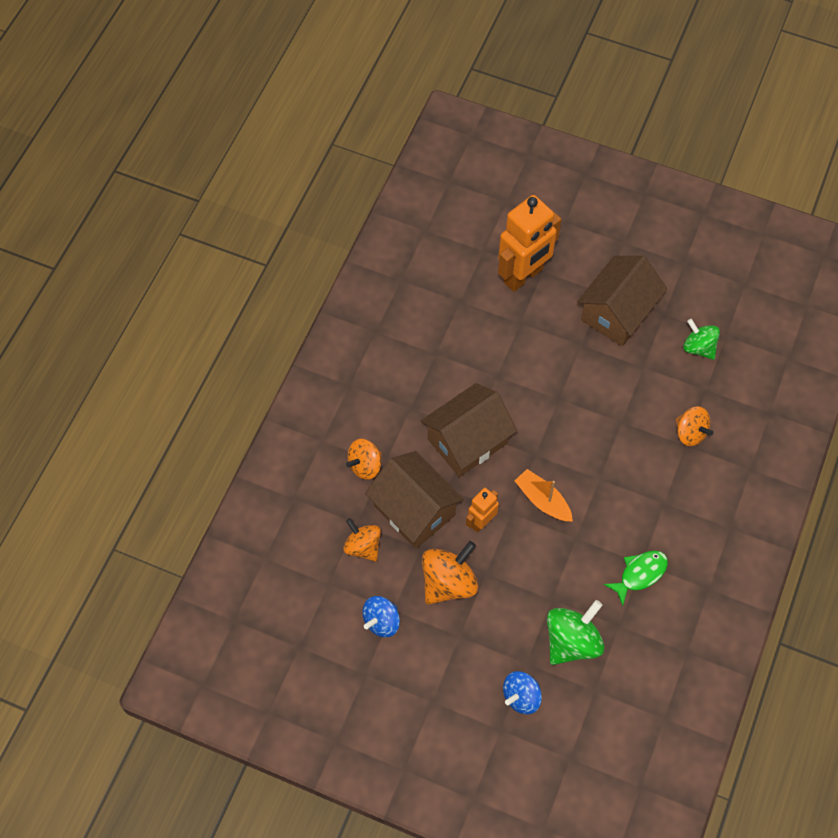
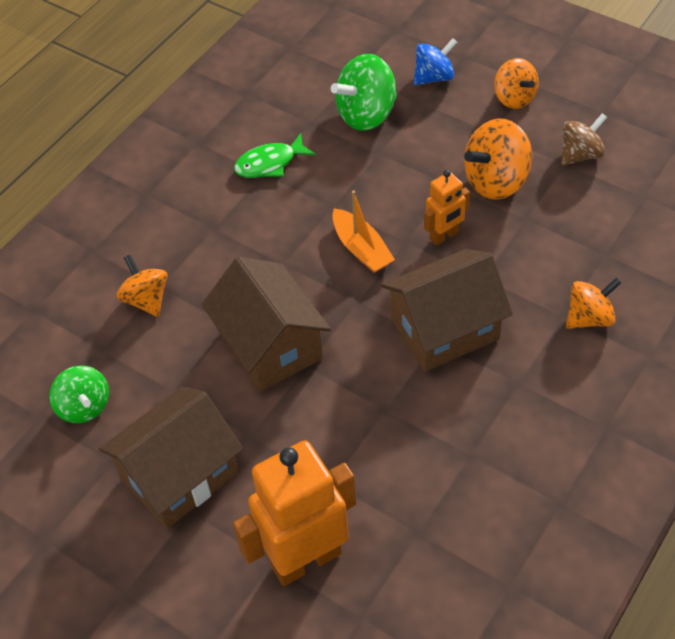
camera: 165 degrees left, 10 degrees down
(363, 546) = (598, 228): orange spinning top -> orange spinning top (514, 98)
(381, 621) = (580, 154): blue spinning top -> brown spinning top
(414, 510) = (528, 258): brown house -> brown house (270, 346)

